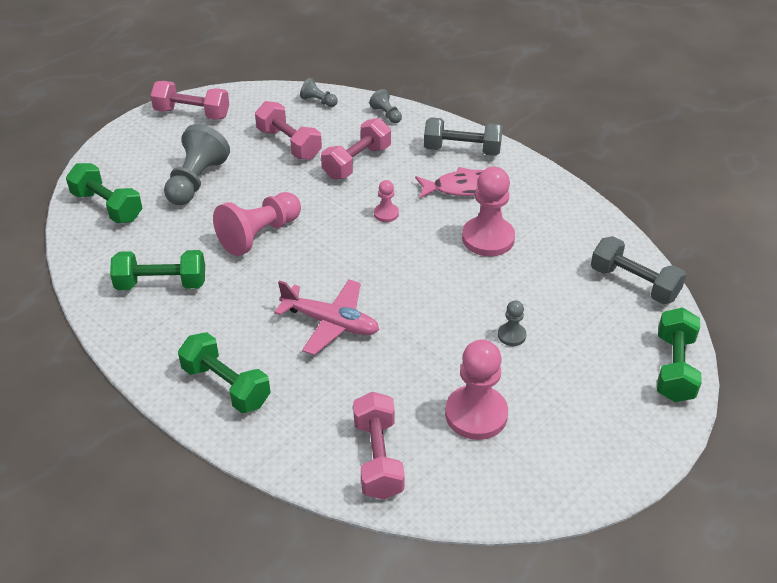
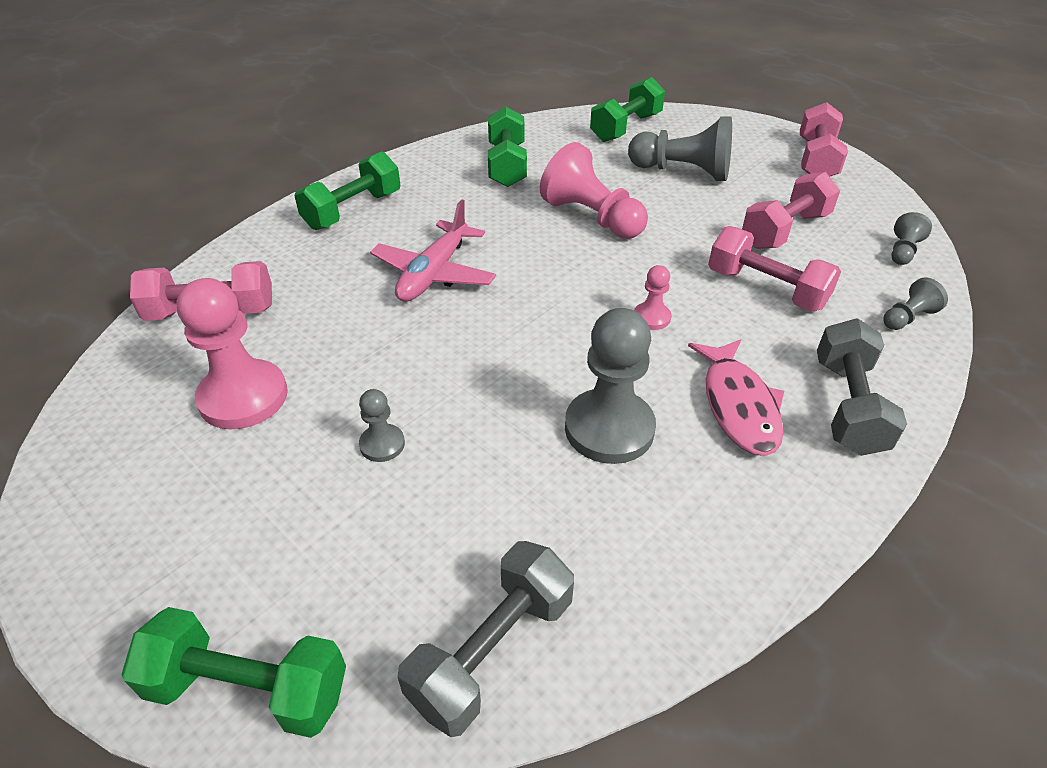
camera: 90 degrees right, 0 degrees up
(488, 238) = (609, 428): pink pawn -> grey pawn

